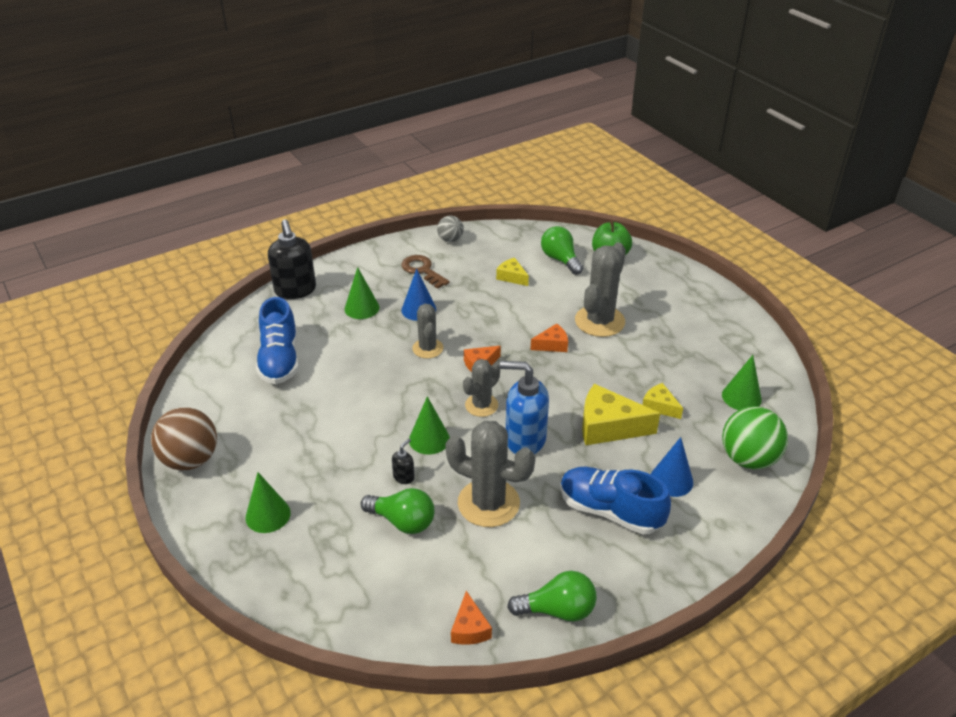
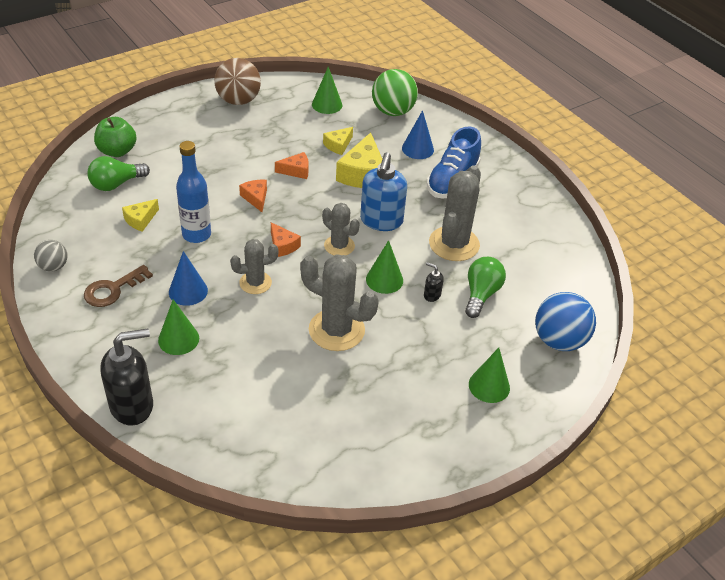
camera: 95 degrees left, 5 degrees up
(190, 460) = (427, 461): brown ball -> brown ball (238, 101)
(280, 360) = (267, 404): blue shoe -> none
(321, 590) = (559, 340): none -> blue ball
(469, 628) = (571, 256): orange cheese -> orange cheese (296, 171)
(493, 310) = (196, 235): none -> blue bottle
(558, 610) = (545, 213): green light bulb -> none
(599, 321) = (223, 167): grey cactus -> grey cactus (336, 330)

